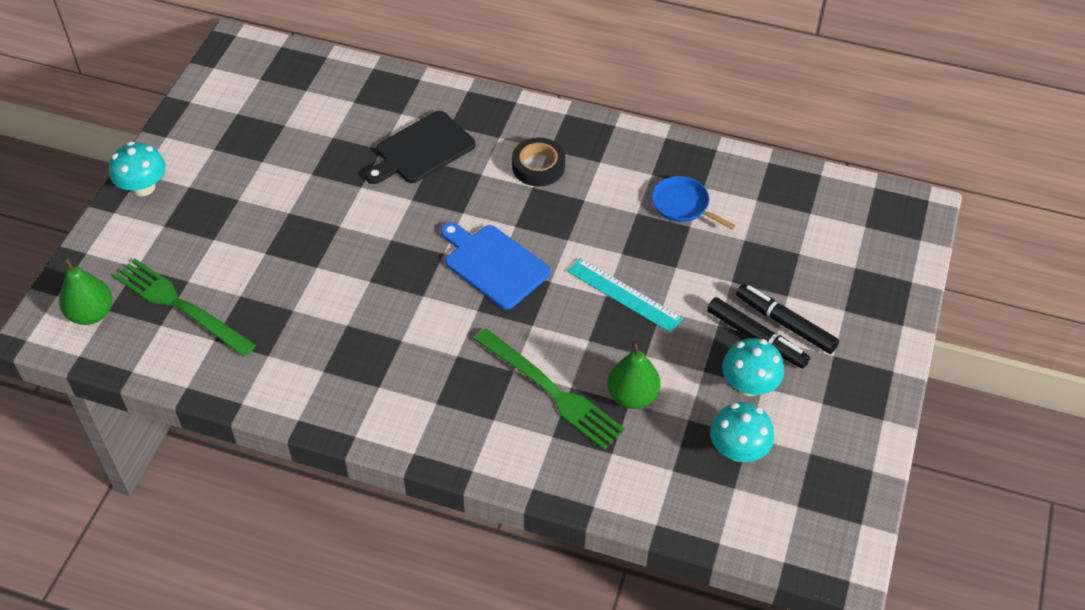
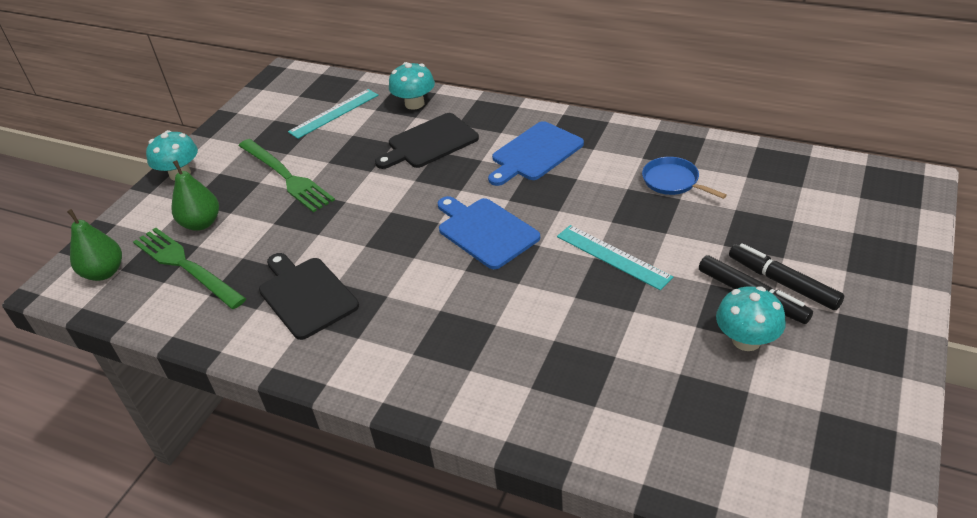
camera: 10 degrees right, 10 degrees down
(306, 106) = (334, 113): none -> turquoise ruler
(317, 340) = (306, 295): none -> black cutting board
(538, 166) = (535, 153): black tape -> blue cutting board
(551, 391) = (533, 343): green fork -> green fork (286, 176)
(632, 396) = (619, 349): green pear -> green pear (201, 223)
(738, 449) = (737, 405): turquoise mushroom -> turquoise mushroom (414, 104)

